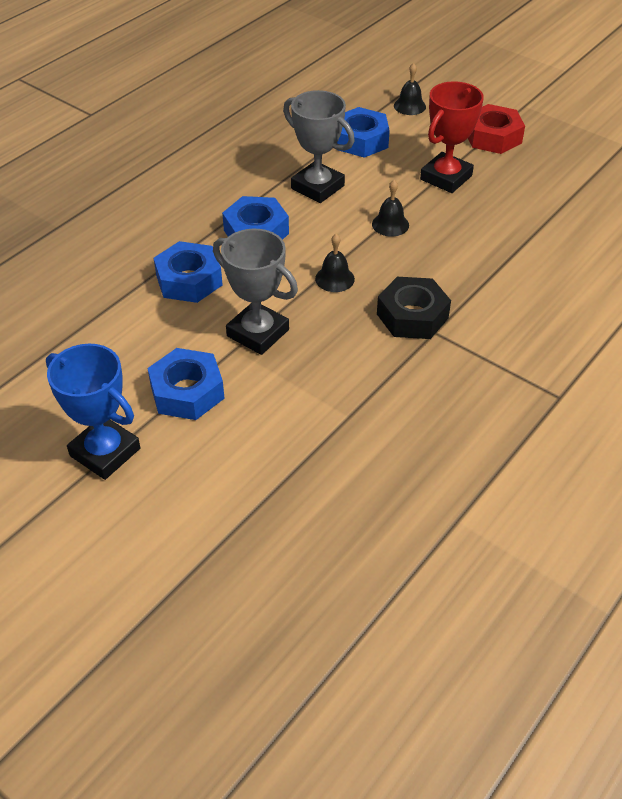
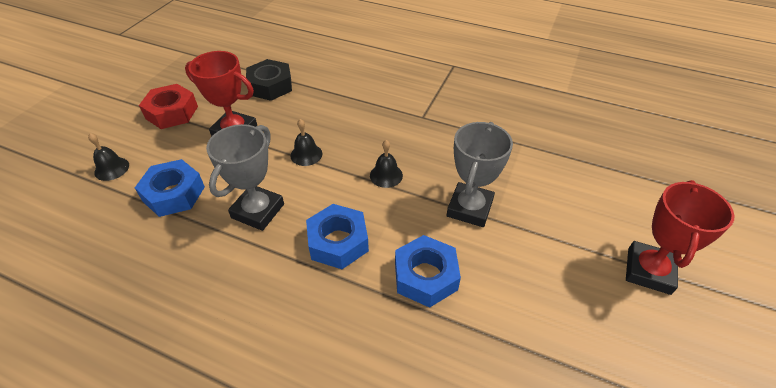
camera: 105 degrees left, 0 degrees up
(105, 452) = (648, 271): blue trophy -> red trophy
(187, 392) = (556, 236): blue nut -> none
(412, 316) = (411, 128): black nut -> black nut (270, 86)

